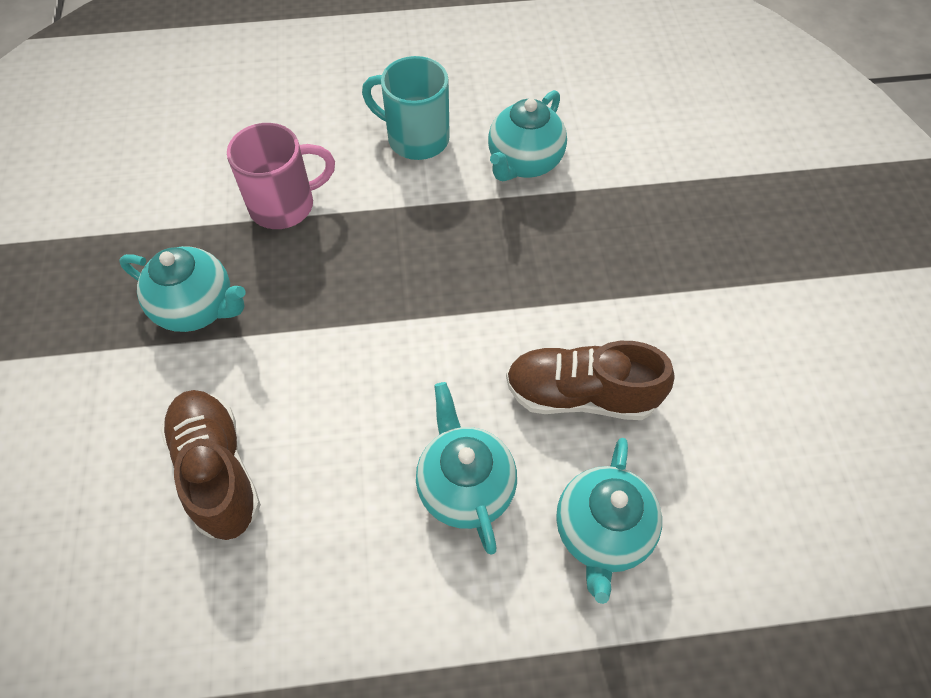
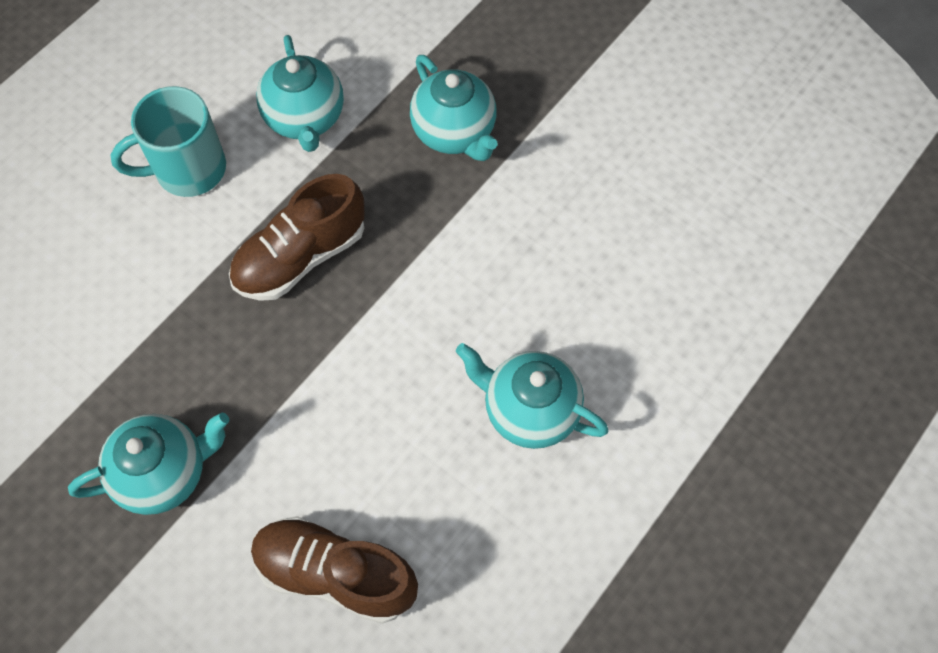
camera: 45 degrees left, 5 degrees up
(284, 205) = (137, 323): pink mug -> none
(581, 394) = (540, 271): brown shoe -> brown shoe (300, 257)
(601, 532) = (649, 355): turquoise teapot -> turquoise teapot (454, 133)

